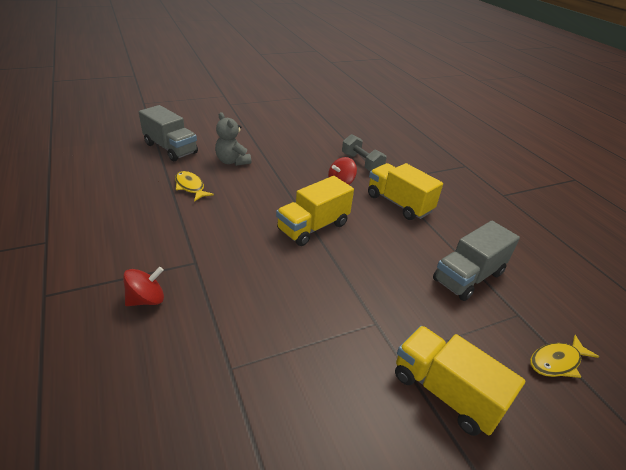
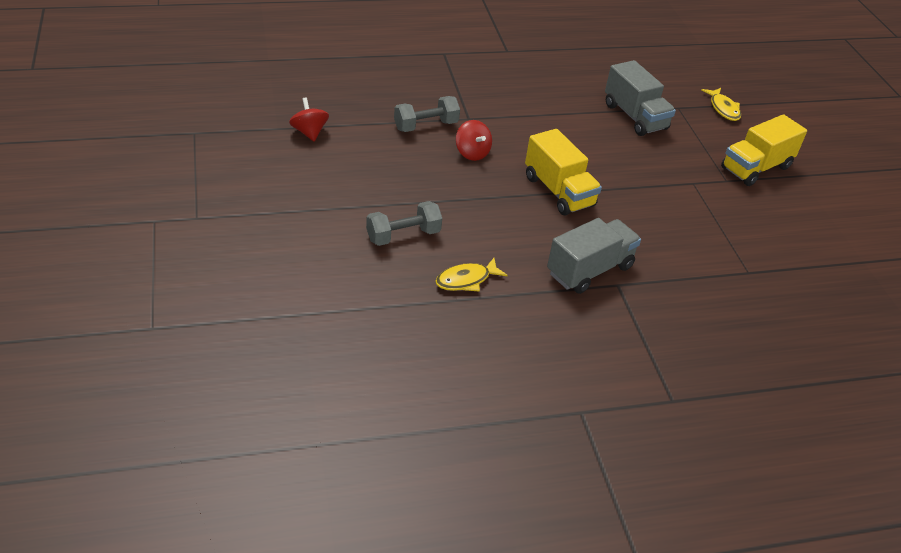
camera: 80 degrees left, 5 degrees up
(146, 299) = (674, 321): red spinning top -> red spinning top (309, 132)
(171, 148) = (351, 295): grey truck -> grey truck (589, 270)
(232, 161) = (403, 235): grey teddy bear -> grey dumbbell
(399, 203) = (518, 122): yellow truck -> none

